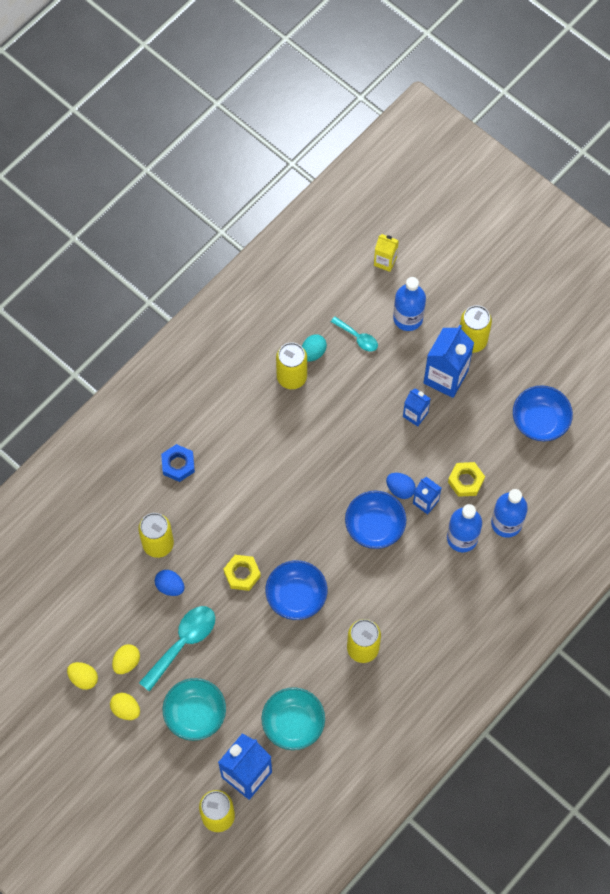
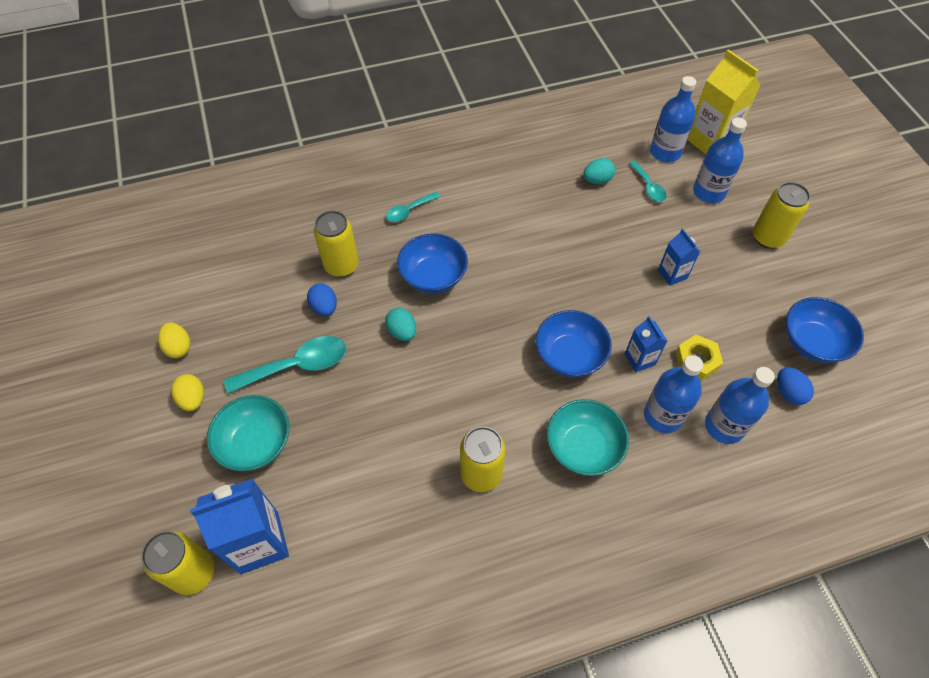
camera: 30 degrees right, 10 degrees down
(126, 662) = (230, 354): yellow egg -> none
(178, 465) = (409, 211): blue nut -> turquoise spoon
(242, 574) = (402, 332): yellow nut -> turquoise egg
(291, 377) = (564, 190): yellow can -> none
(293, 723) = (350, 514): turquoise bowl -> turquoise bowl (583, 447)
(296, 596) = (443, 381): blue bowl -> blue bowl (433, 276)
(354, 293) = (665, 152): none -> blue bottle
(385, 261) = (709, 141): yellow carton -> yellow carton, size x1.83
(400, 489) = (618, 334): blue egg -> blue egg (788, 393)
(445, 377) = (723, 256): blue carton -> none

